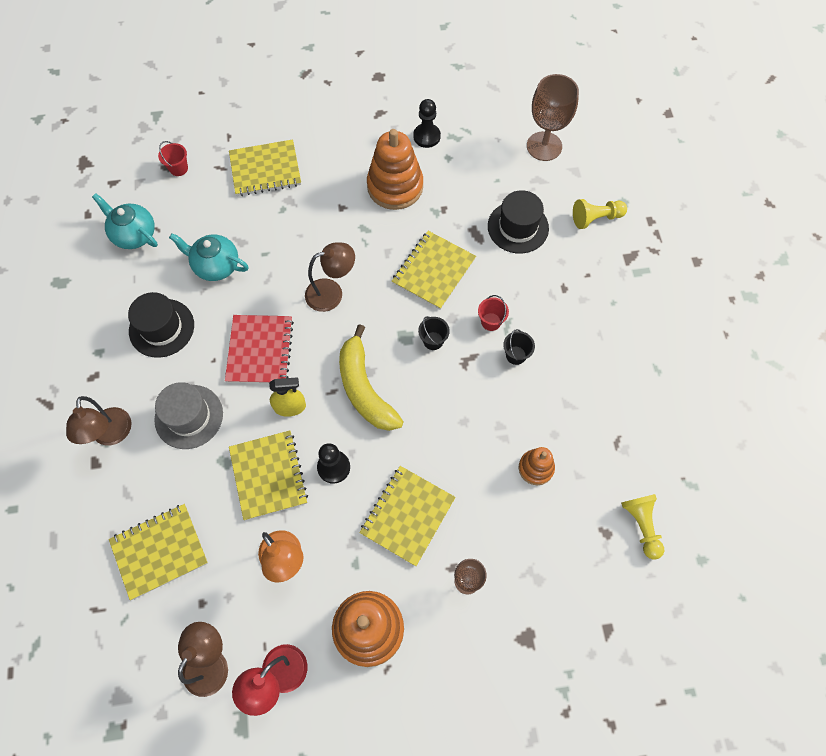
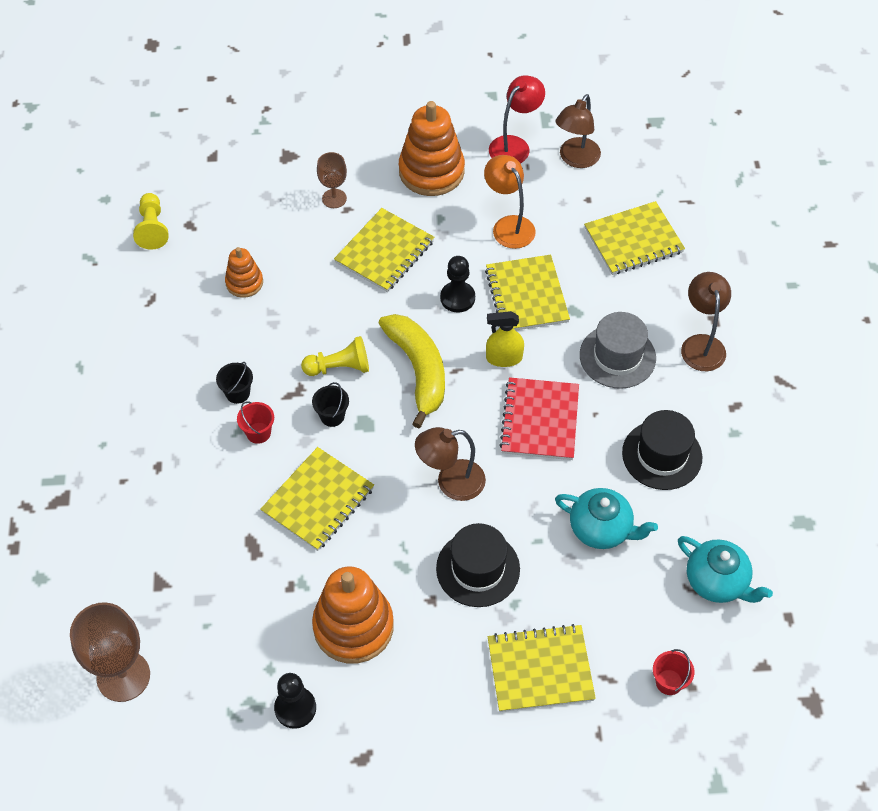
camera: 175 degrees left, 10 degrees down
(518, 227) = (195, 552): black hat -> black hat (478, 569)
(596, 218) = (86, 556): yellow pawn -> yellow pawn (339, 367)

